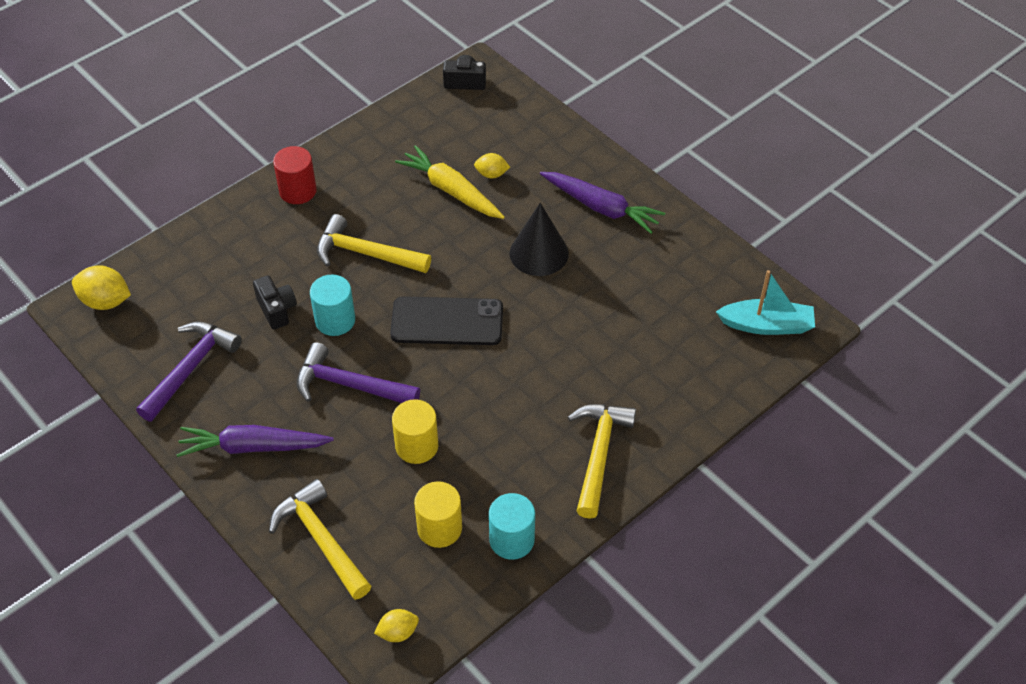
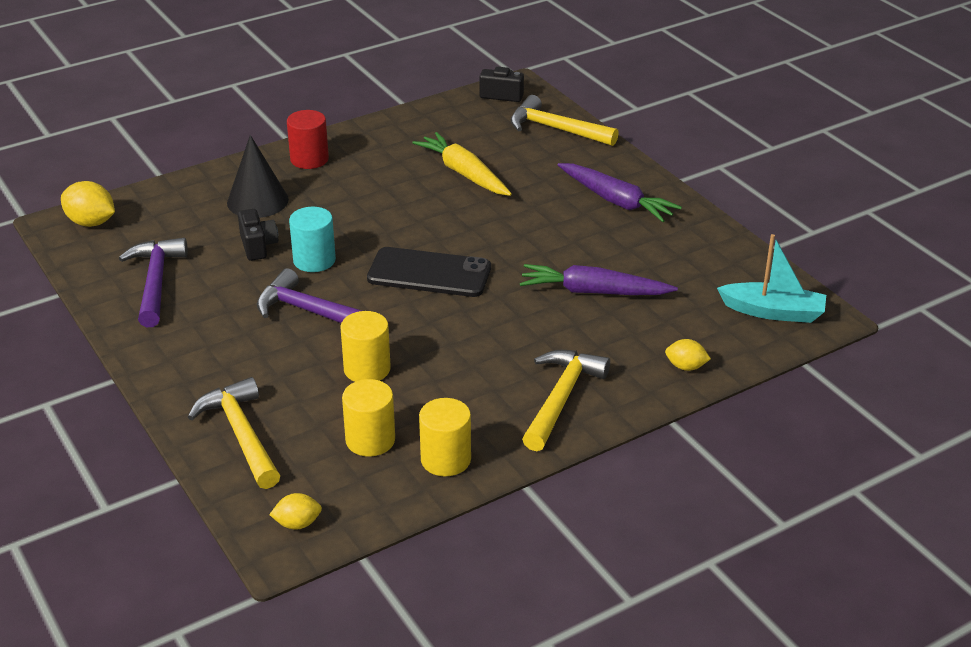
camera: 10 degrees right, 15 degrees down
(190, 368) = (155, 282): purple hammer -> purple hammer turned 45 degrees counterclockwise
(253, 447) = (197, 350): purple carrot -> purple carrot (593, 292)
(365, 253) = (362, 212): yellow hammer -> yellow hammer (556, 129)
(491, 174) = (509, 165): yellow lemon -> yellow lemon (686, 367)
(512, 540) = (445, 459): turquoise cylinder -> yellow cylinder
(539, 253) = (541, 229): black cone -> black cone (257, 201)

